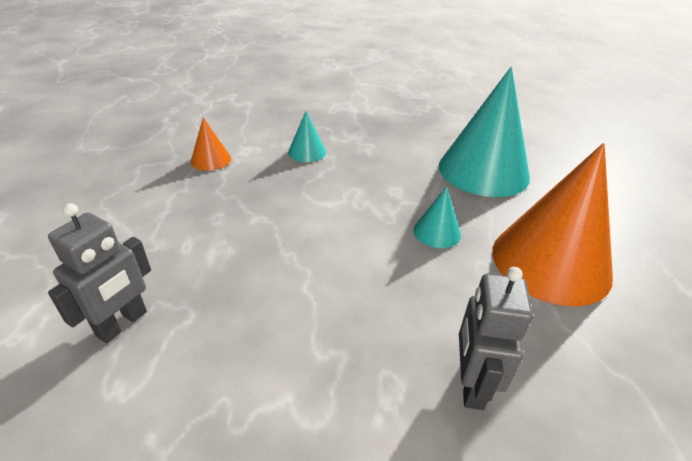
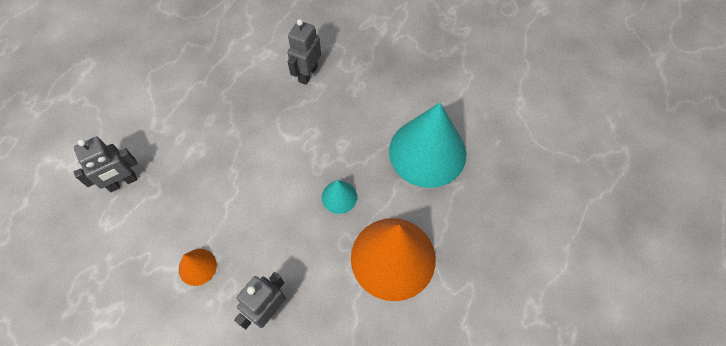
camera: 30 degrees right, 25 degrees up
(211, 160) = (235, 56): orange cone -> orange cone (197, 267)
(307, 152) = (307, 74): turquoise cone -> grey robot

